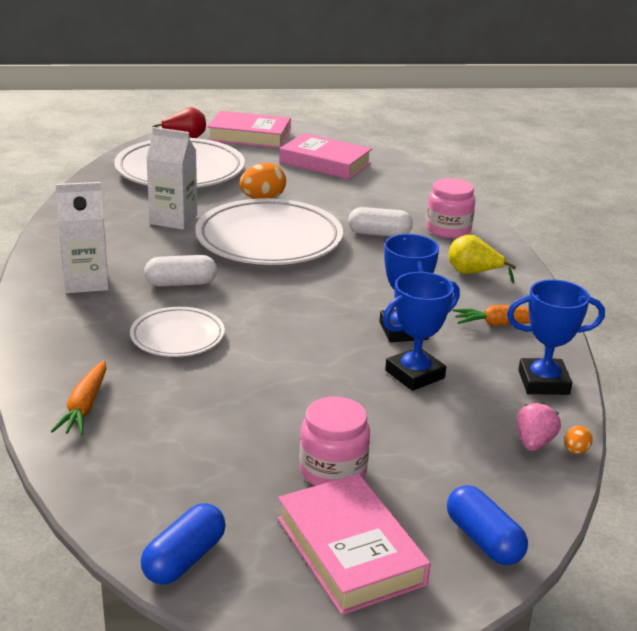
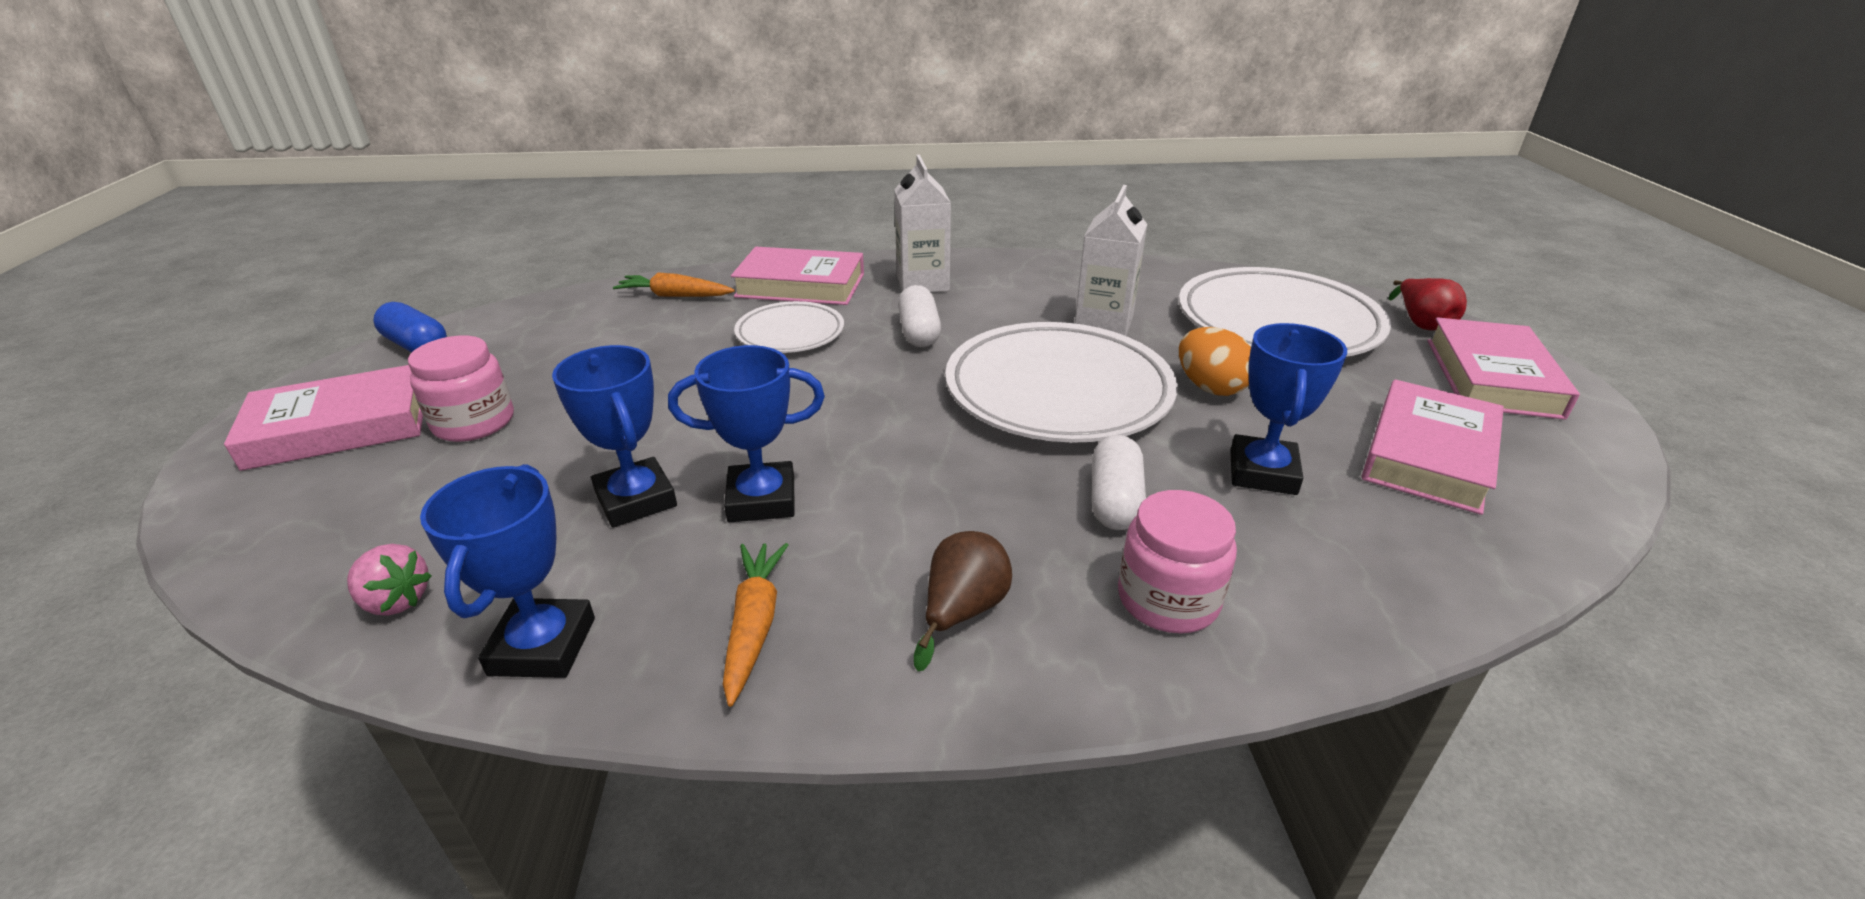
camera: 95 degrees right, 5 degrees up
(76, 339) = (800, 285): none -> pink book
(347, 198) = (1262, 472): none -> blue trophy
(473, 273) = (962, 611): yellow pear -> brown pear
(483, 540) = (259, 520): blue capsule -> none
(575, 451) = (339, 648): orange egg -> none

